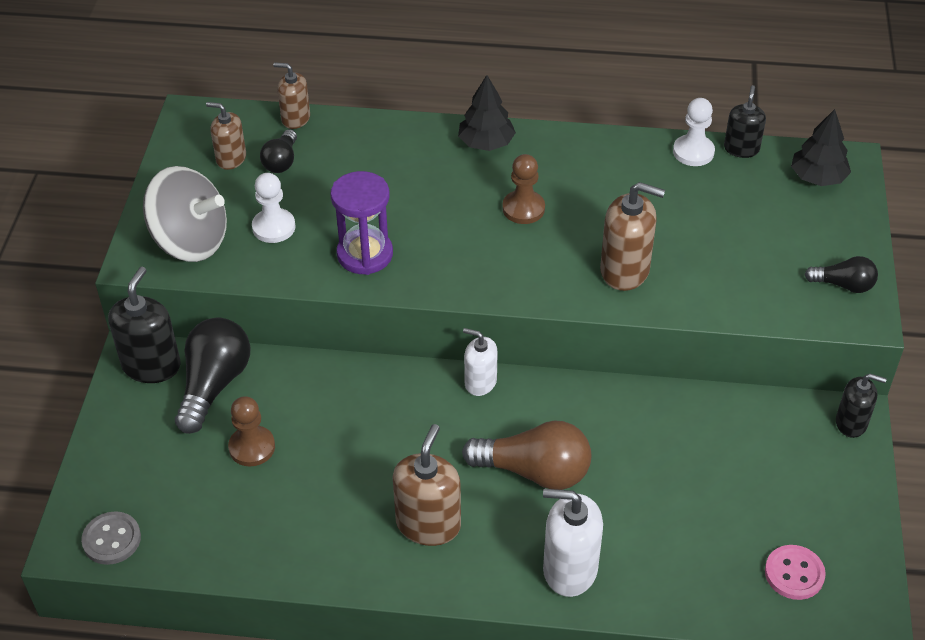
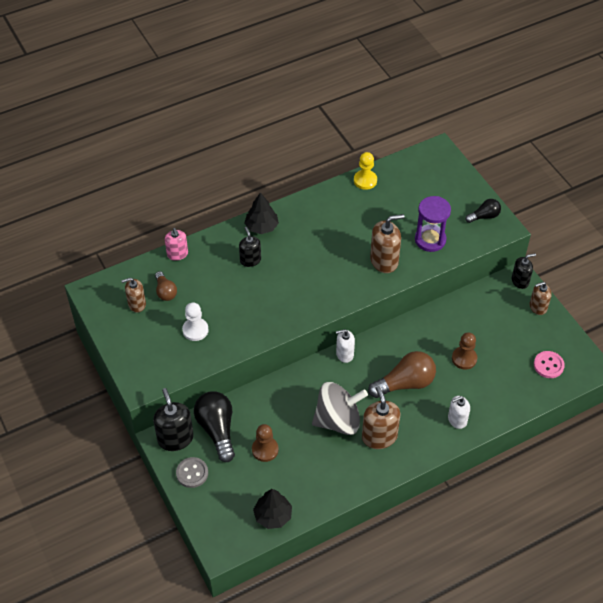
camera: 35 degrees left, 5 degrees up
(112, 539) = (238, 535): grey button -> grey button (192, 473)
(190, 242) = (159, 361): grey spinning top -> grey spinning top (338, 420)
(281, 161) = (165, 291): black light bulb -> brown light bulb
(295, 118) = (150, 263): brown soap dispenser -> brown soap dispenser (538, 307)
(341, 124) = (177, 254): none -> pink soap dispenser
(365, 254) = (254, 319): purple hourglass -> purple hourglass (430, 240)
(523, 209) = (310, 253): brown pawn -> brown pawn (464, 358)
(569, 569) = (457, 420): white soap dispenser -> white soap dispenser, size x0.63
(693, 152) = (365, 180): white pawn -> yellow pawn
(741, 149) = (386, 167): black soap dispenser -> black soap dispenser (250, 260)
(818, 177) = (432, 165): black tree -> black tree (273, 515)

